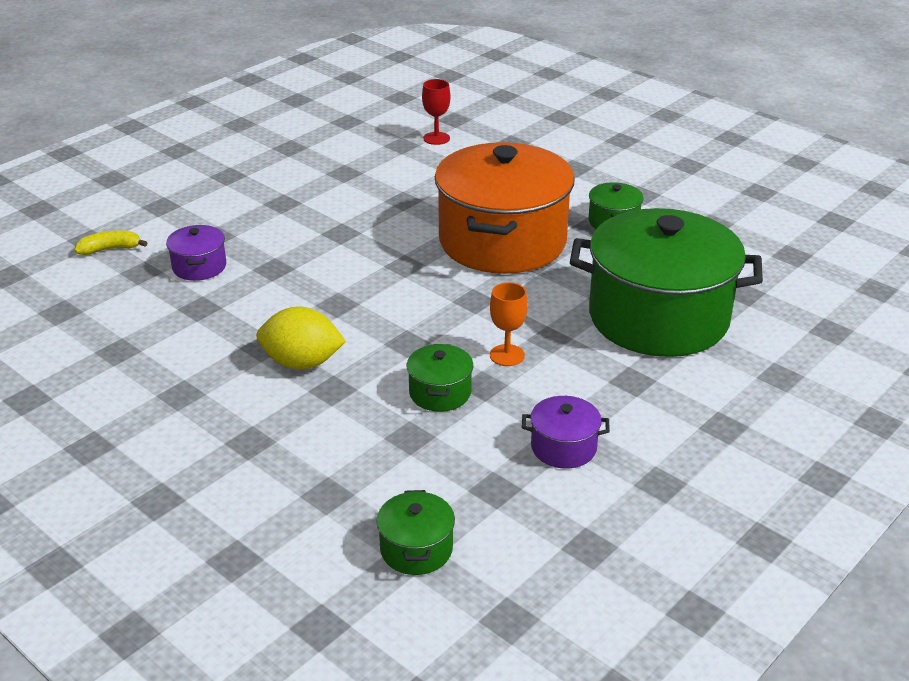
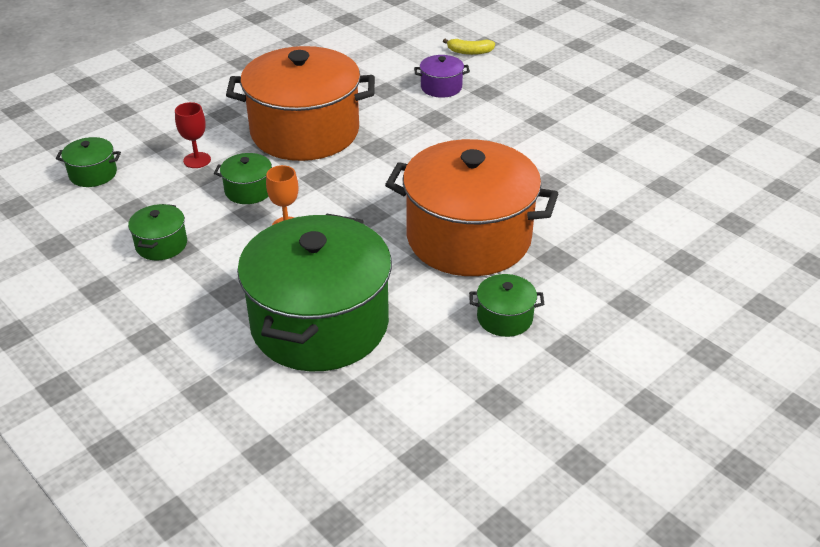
camera: 95 degrees right, 5 degrees up
(110, 249) = (469, 52): yellow banana -> yellow banana turned 105 degrees clockwise
(302, 363) = (305, 132): yellow lemon -> orange pot
(436, 138) = (684, 208): red goblet -> red goblet (197, 160)
(563, 447) = (161, 245): purple pot -> green pot

